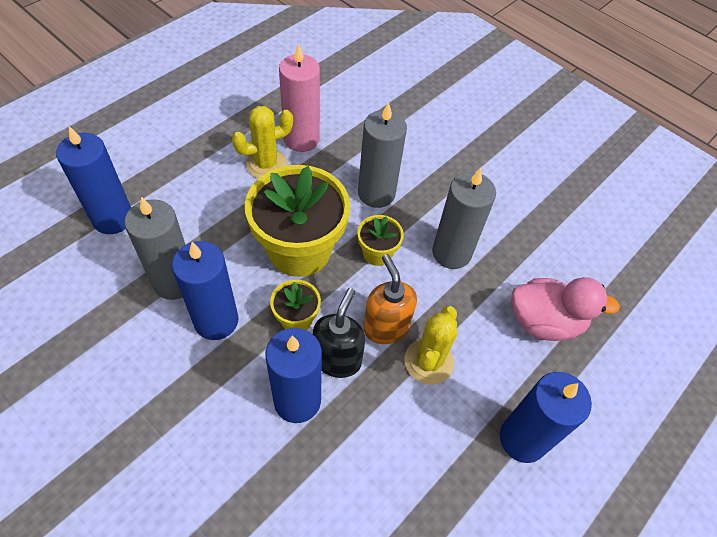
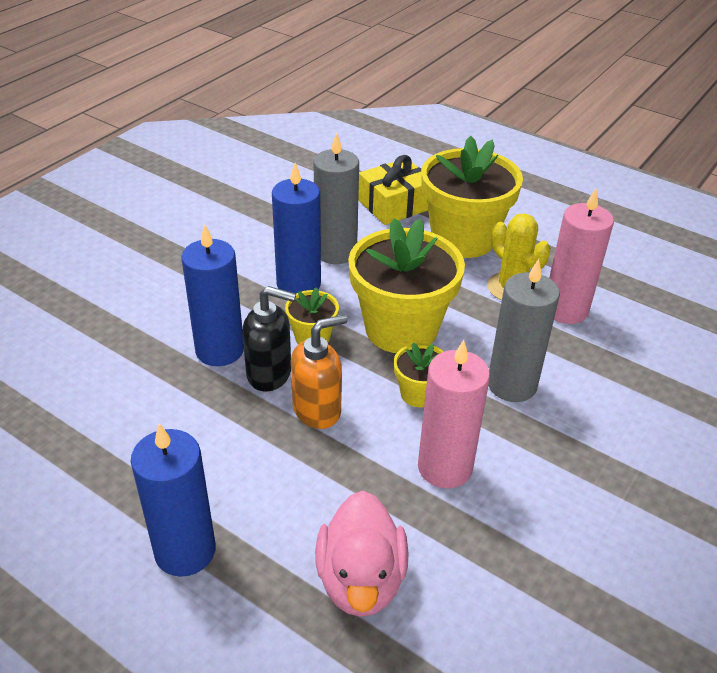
camera: 85 degrees right, 15 degrees down
(113, 218) = (395, 204): blue candle -> yellow gift
(188, 179) = (463, 238): none -> yellow flower pot
(428, 361) = (279, 452): yellow cactus -> none
(451, 253) = (445, 467): grey candle -> pink candle

